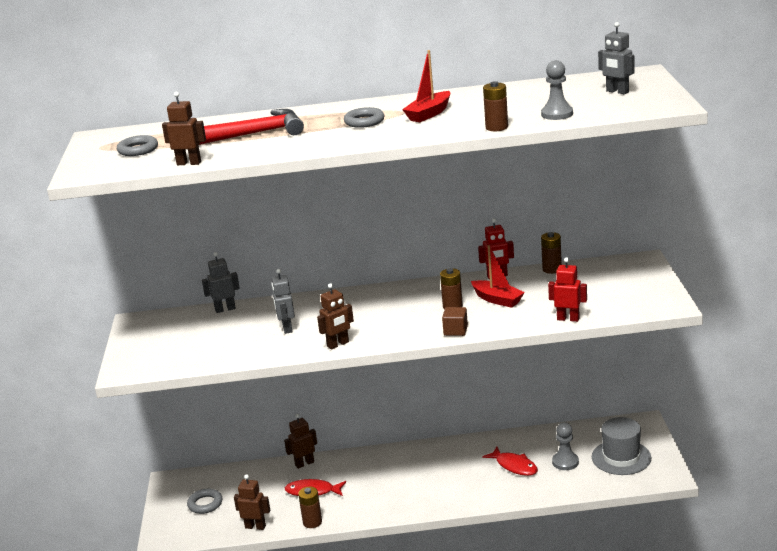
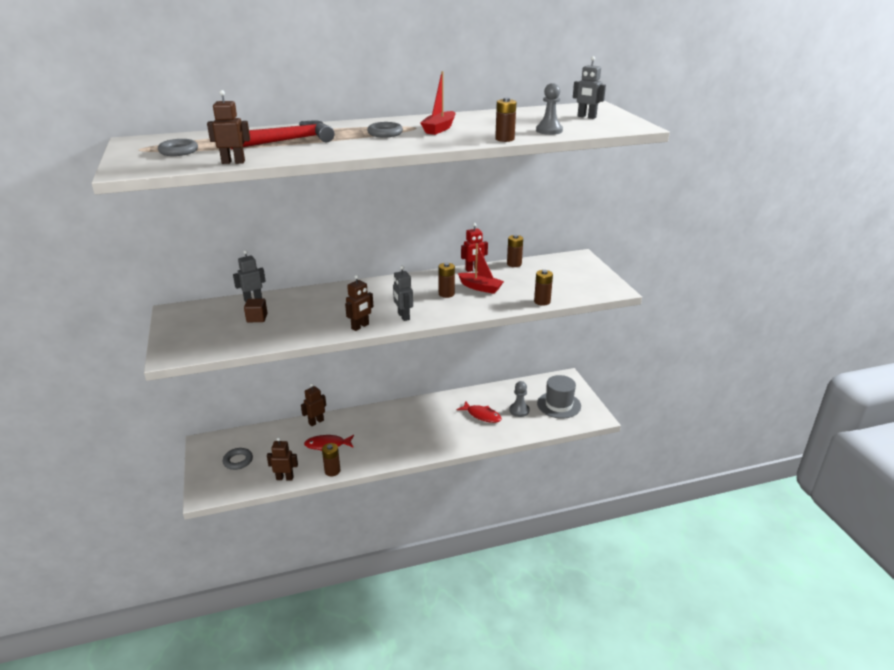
camera: 15 degrees left, 5 degrees up
(287, 328) = (311, 314): grey robot -> grey robot (403, 316)
(455, 331) = (455, 313): brown cube -> brown cube (257, 318)
(568, 319) = (542, 301): red robot -> brown battery

